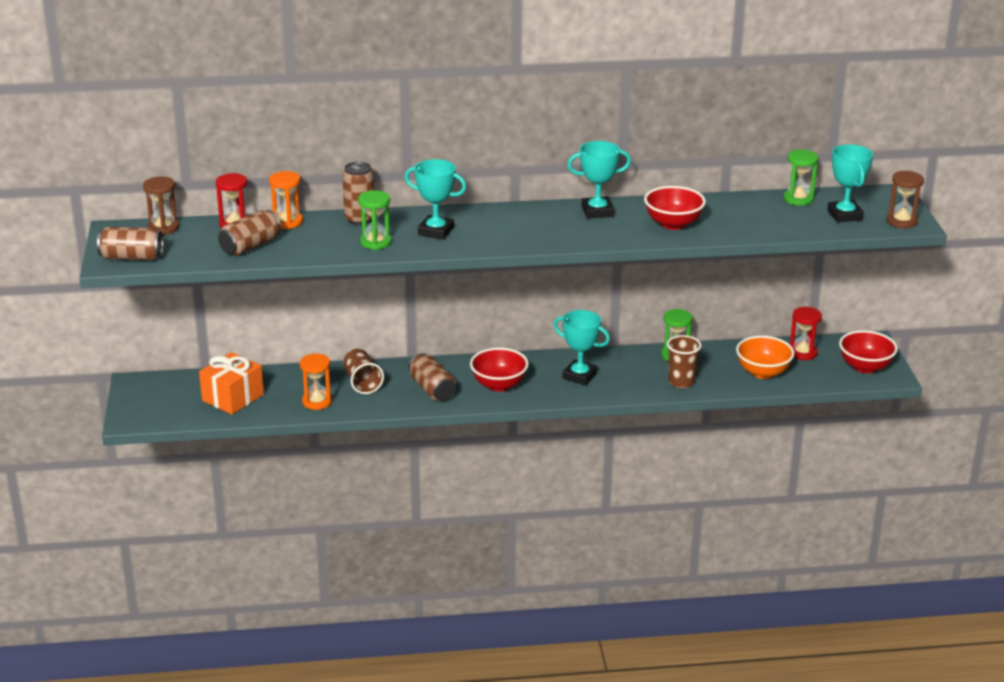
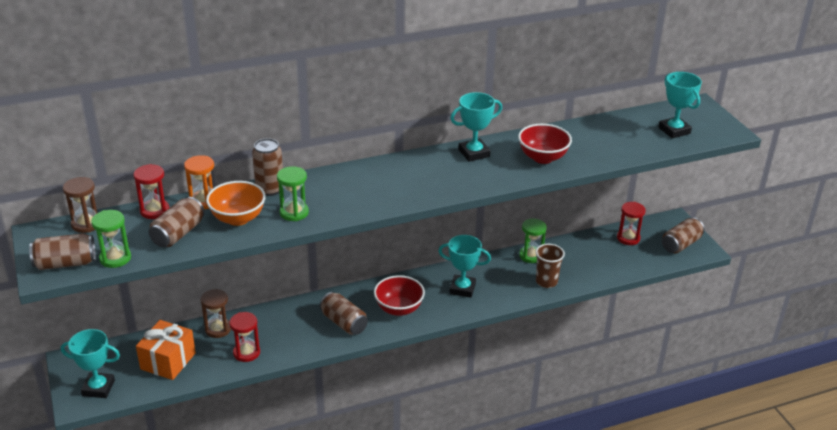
camera: 15 degrees left, 5 degrees up
(317, 401) = (246, 352): orange hourglass -> red hourglass
(362, 382) = (280, 325): brown cup -> none
(436, 231) = (343, 193): turquoise trophy -> turquoise trophy (98, 388)
(763, 372) = (606, 262): orange bowl -> orange bowl (238, 218)
(798, 199) = (630, 119): green hourglass -> green hourglass (115, 258)
(865, 367) = (680, 244): red bowl -> brown can
(901, 221) = (720, 130): brown hourglass -> brown hourglass (218, 329)

